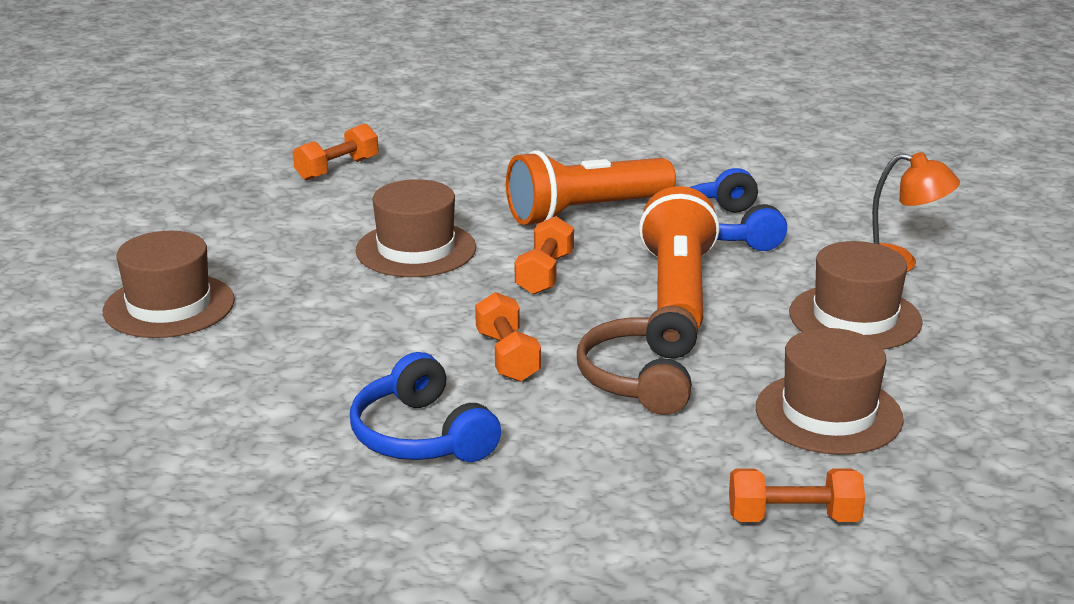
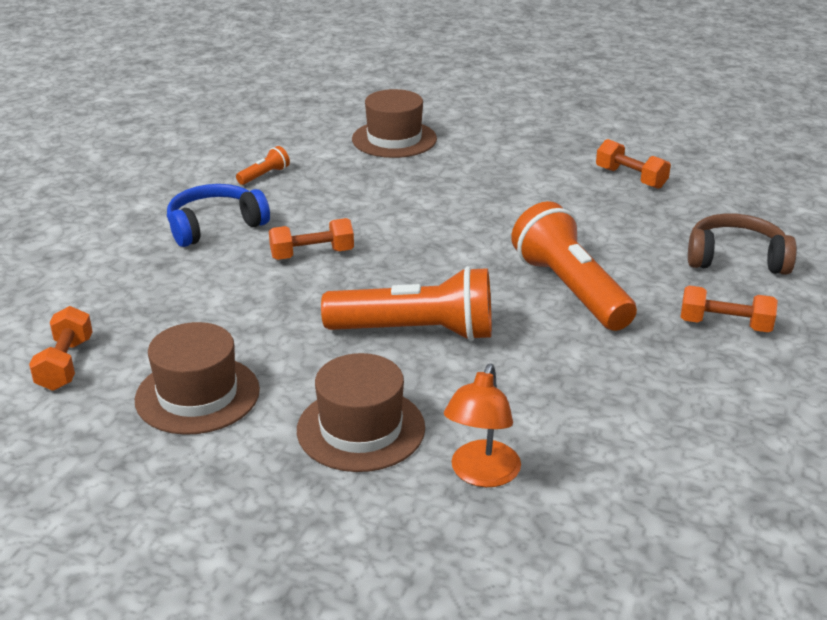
camera: 90 degrees right, 5 degrees up
(261, 405) = (264, 175): none -> orange flashlight
(416, 249) = (485, 215): brown hat -> none
(544, 274) = (445, 269): orange dumbbell -> orange dumbbell (725, 325)
(642, 379) = (270, 309): brown headphones -> brown headphones (736, 258)
(728, 230) = (546, 367): blue headphones -> none

